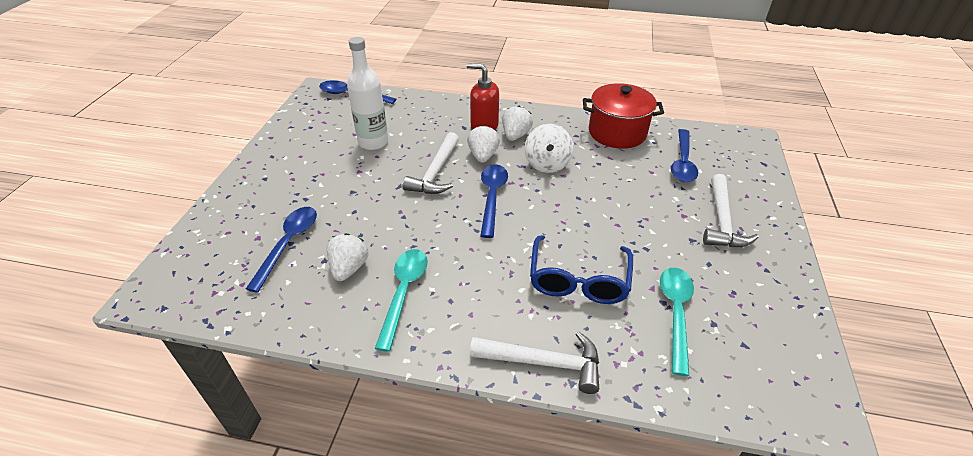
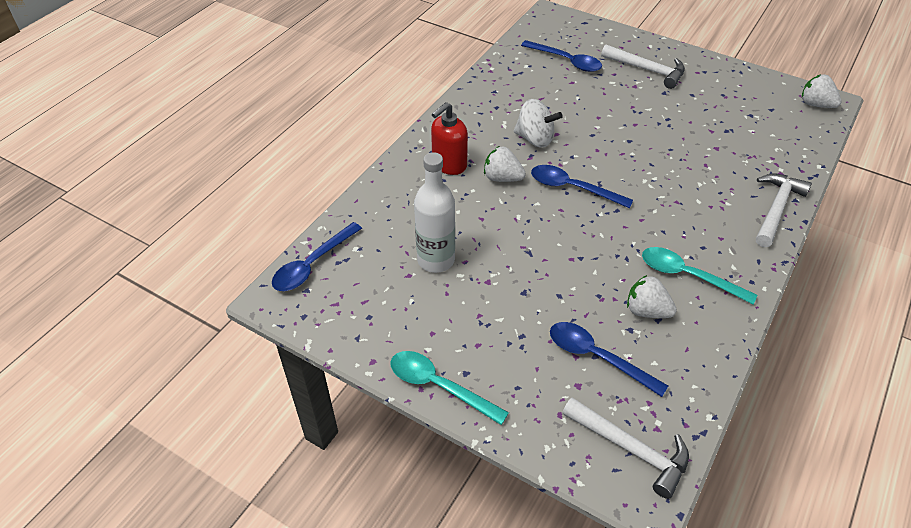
camera: 70 degrees left, 5 degrees up
(435, 172) = (517, 219): white hammer -> white hammer (631, 449)
(515, 135) = (477, 146): white strawberry -> white strawberry (815, 104)
(578, 280) = (695, 166): blue glasses -> none
(617, 132) = (504, 81): red pot -> none
(676, 313) = (739, 128): turquoise spoon -> turquoise spoon (439, 386)

